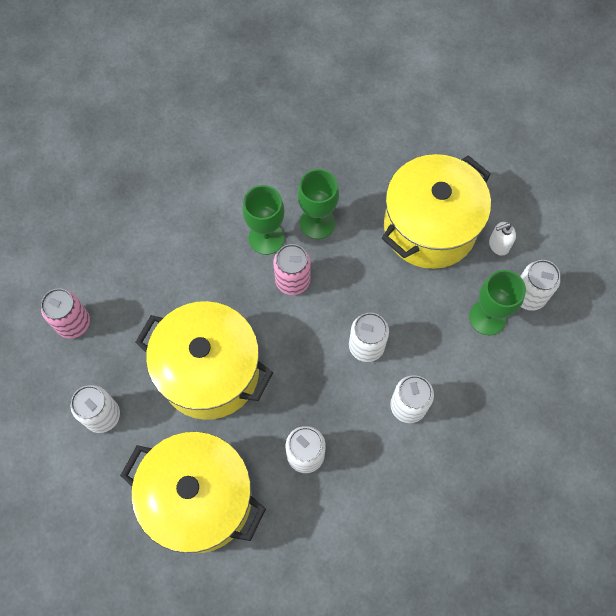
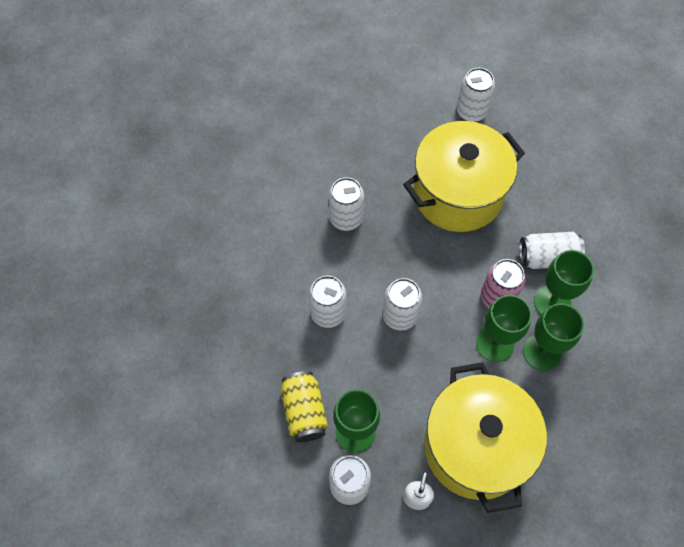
camera: 125 degrees right, 5 degrees down
(73, 323) = (560, 129): pink can -> none
(199, 499) = (366, 137): yellow pot -> none
(226, 262) = (547, 258): none -> white can
(336, 260) = (494, 344): none -> green goblet
(503, 366) = (304, 411): none -> yellow can

